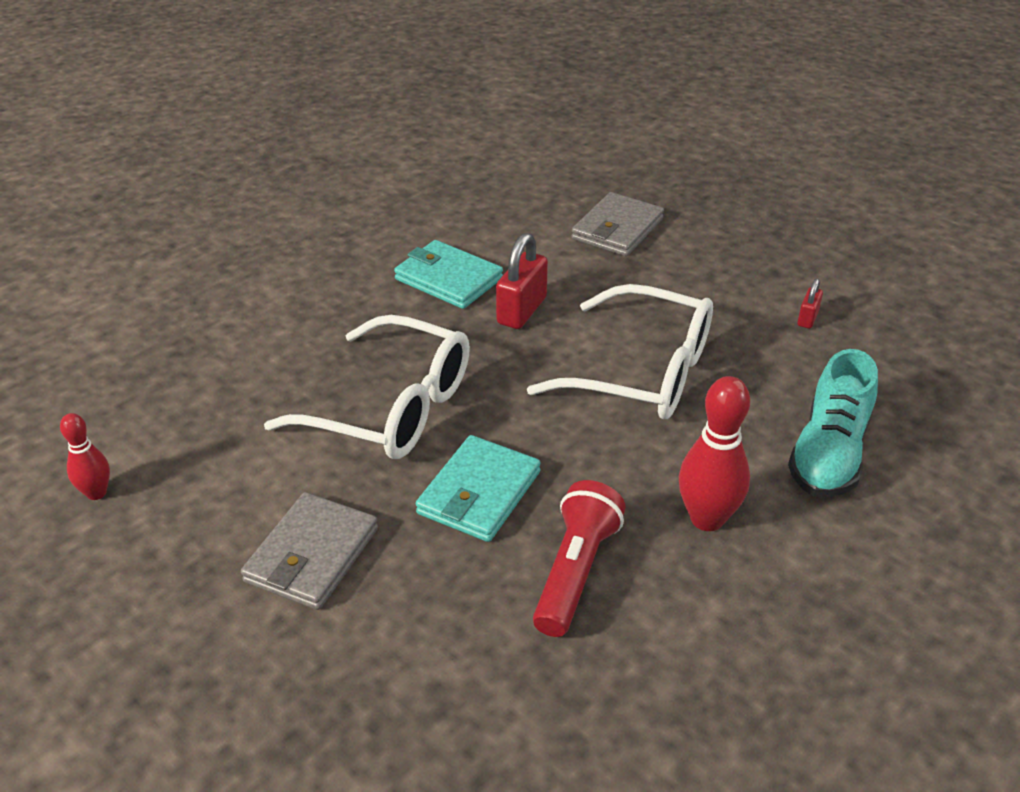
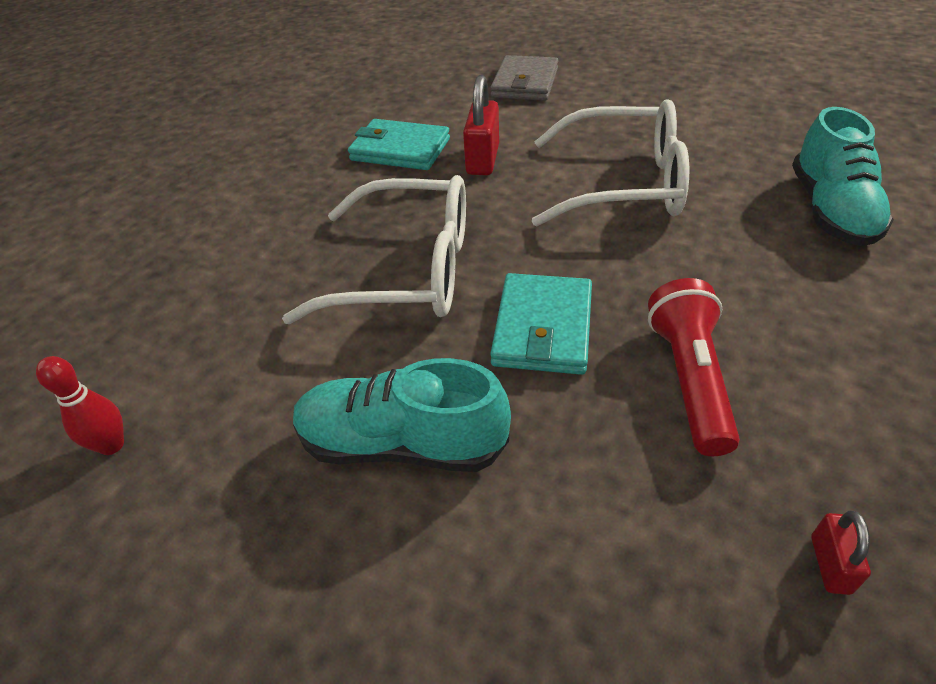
camera: 15 degrees left, 5 degrees up
(312, 555) = (401, 444): grey wallet -> turquoise shoe
(707, 519) = (773, 293): red bowling pin -> none
(807, 318) = (727, 113): red padlock -> red padlock (830, 564)

